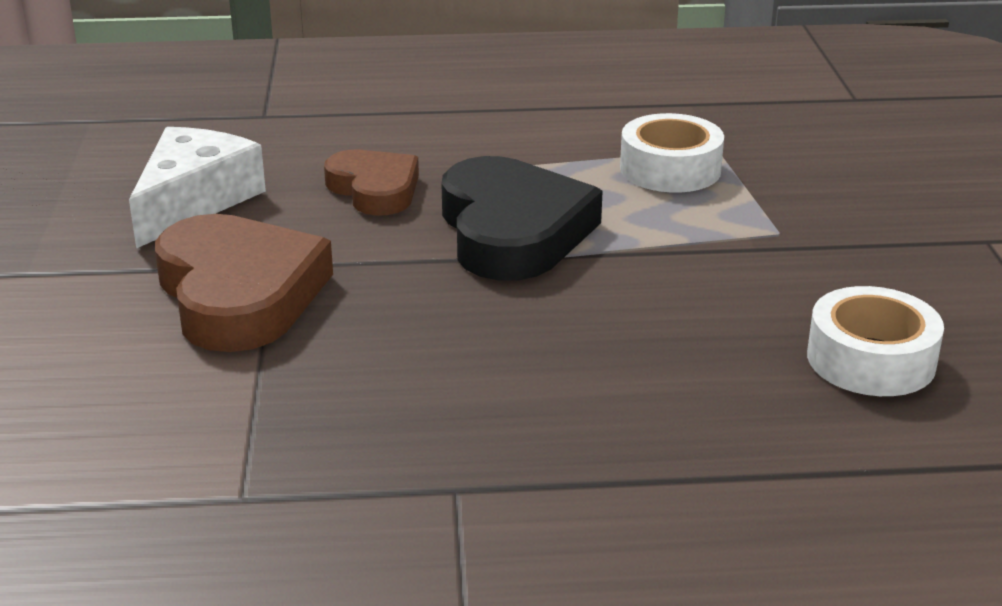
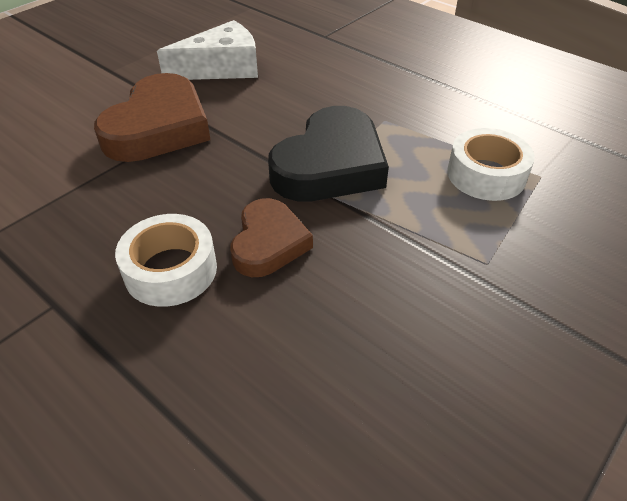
camera: 45 degrees right, 15 degrees up
(374, 189) = (305, 102): brown heart -> brown heart (268, 243)
(871, 359) = (394, 407): white tape -> white tape (171, 270)

